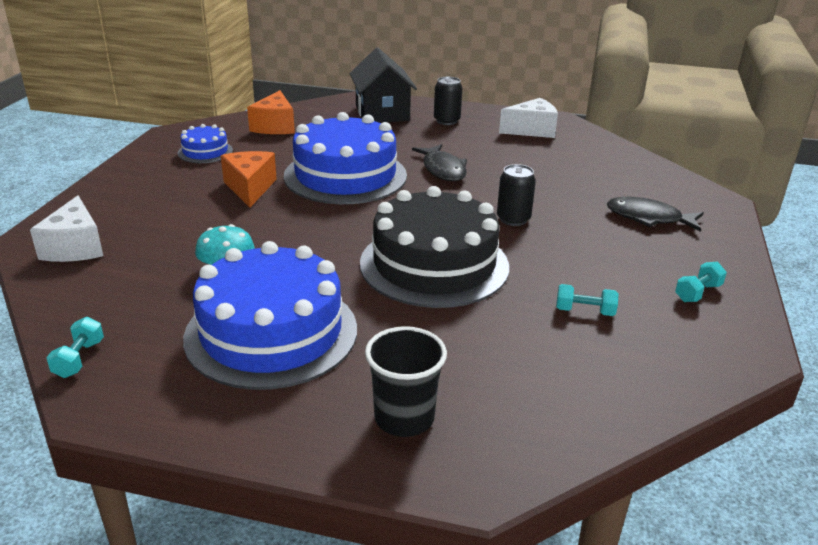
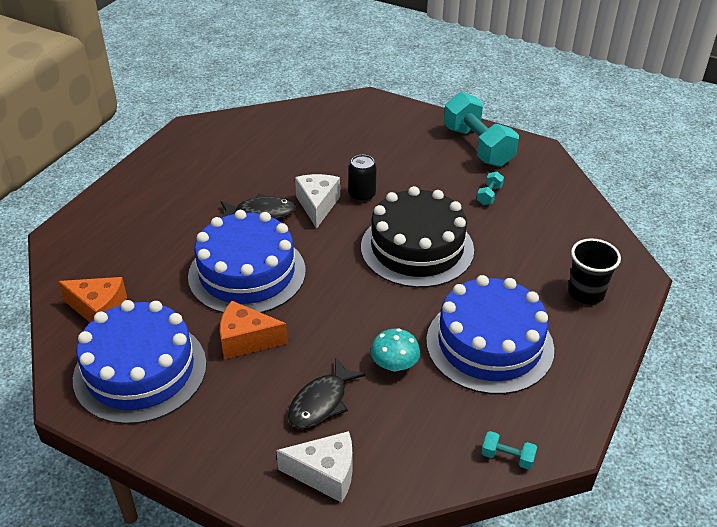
camera: 75 degrees left, 10 degrees up
(205, 152) = (140, 371): blue cake -> blue cake, size x2.15
(382, 113) = (110, 227): black house -> none
(446, 121) = (155, 189): black can -> none
(532, 130) = (205, 146): white cheese -> white cheese (317, 205)
(648, 218) = (381, 135): black fish -> black fish (321, 402)
(697, 293) = (478, 146): turquoise dumbbell -> turquoise dumbbell, size x2.42

